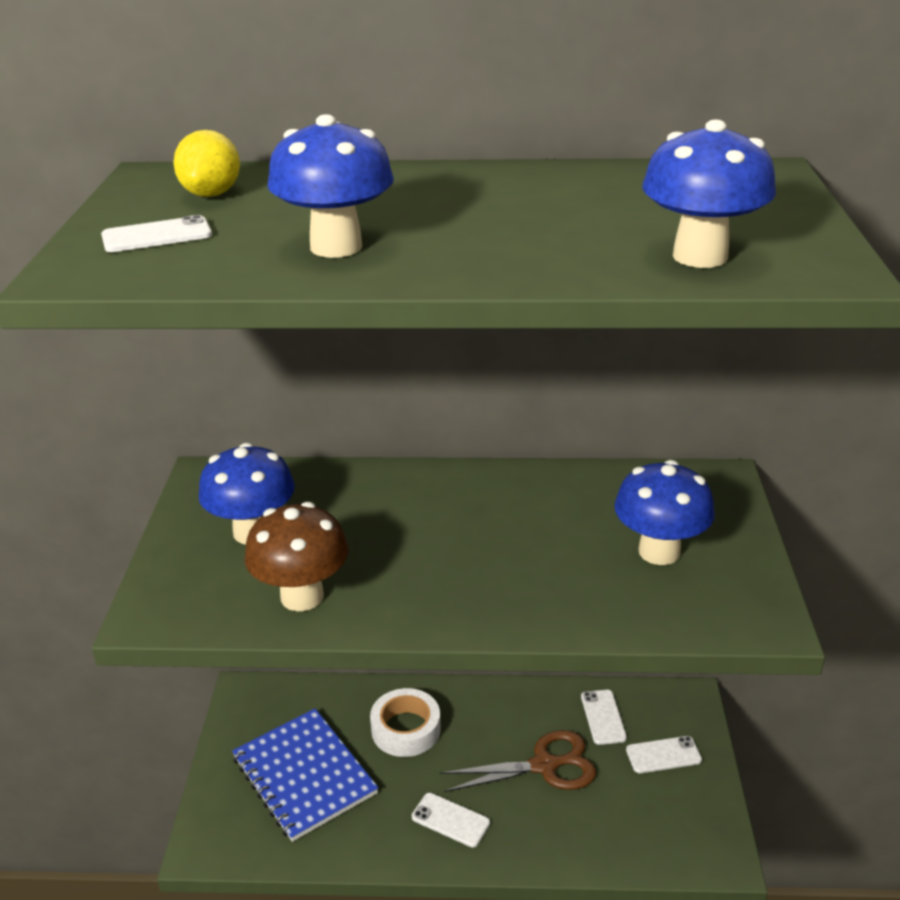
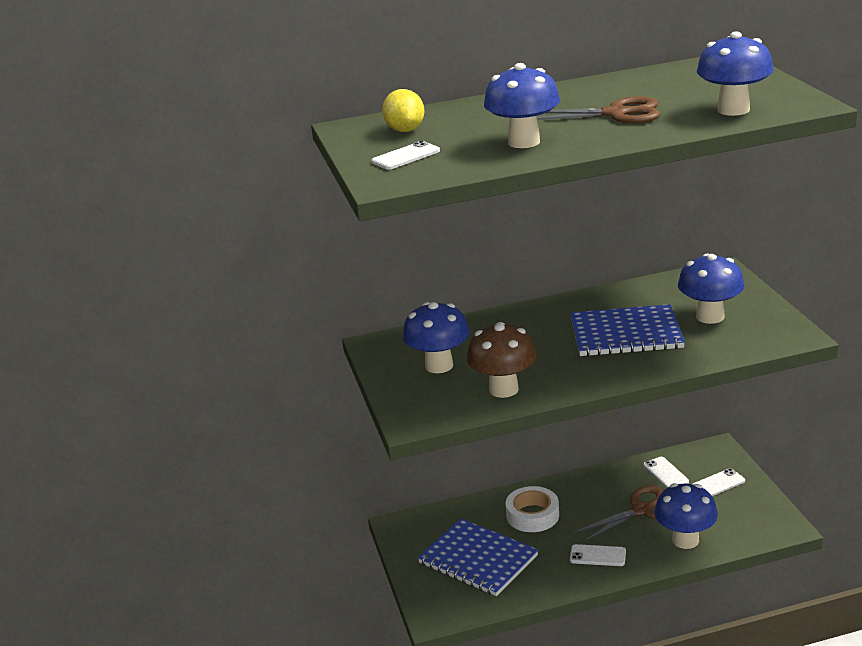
camera: 15 degrees left, 5 degrees down
(516, 226) = (615, 114): none -> brown scissors
(525, 549) = (626, 334): none -> blue notebook
(575, 833) = (685, 540): none -> blue mushroom

